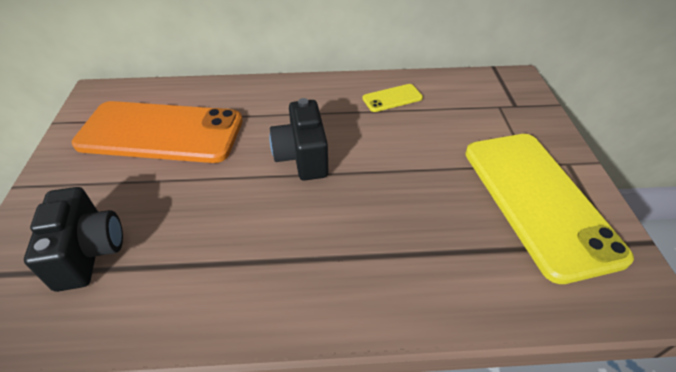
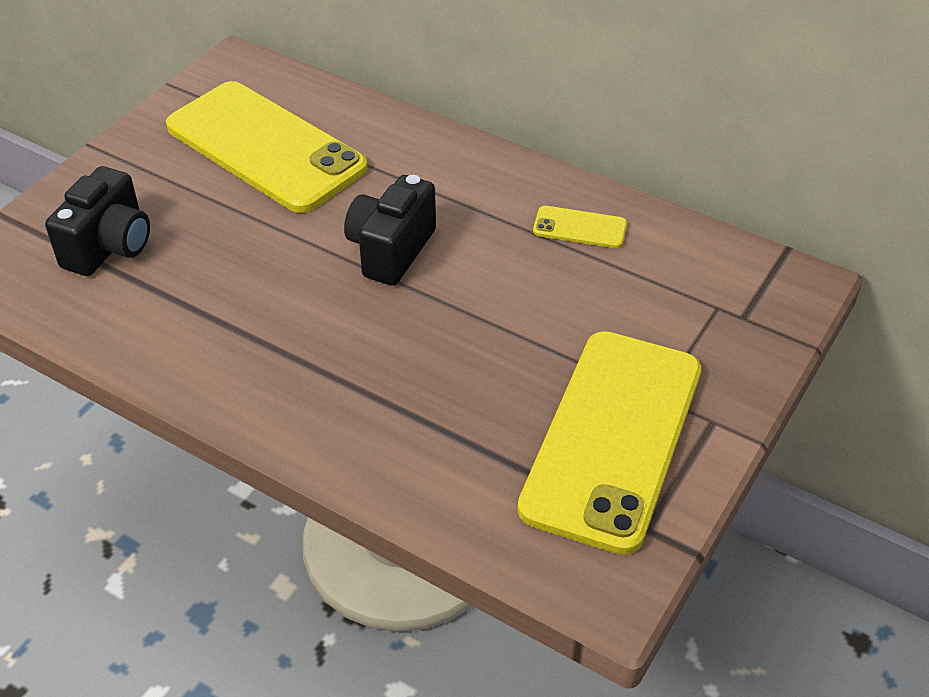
camera: 35 degrees right, 0 degrees up
(161, 132) = (265, 147): orange phone -> yellow phone

